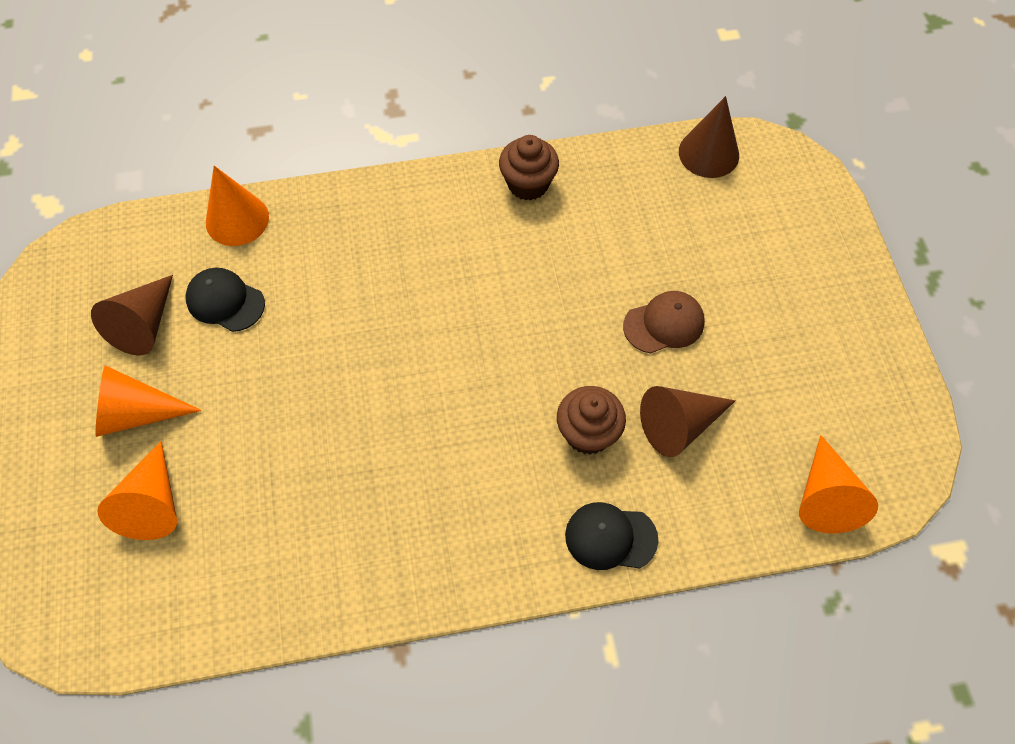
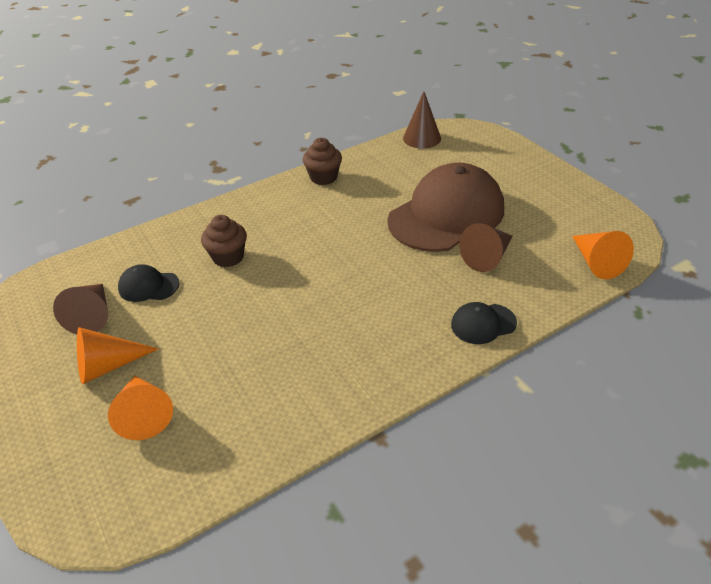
camera: 20 degrees left, 20 degrees down
(237, 219) = (137, 244): orange cone -> none
(588, 433) = (434, 278): brown cupcake -> brown cupcake (228, 257)
(664, 324) = (446, 214): brown cap -> brown cap, size x2.31

